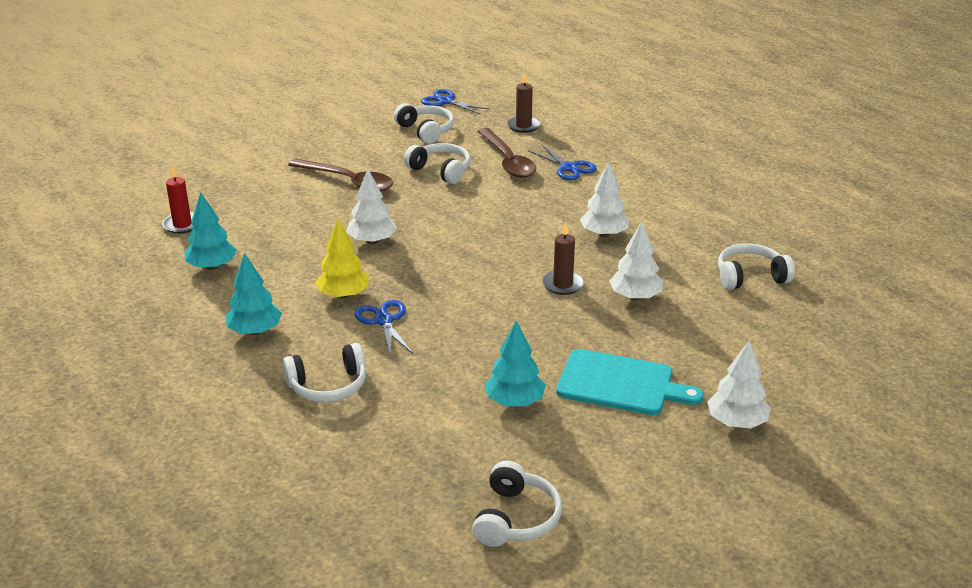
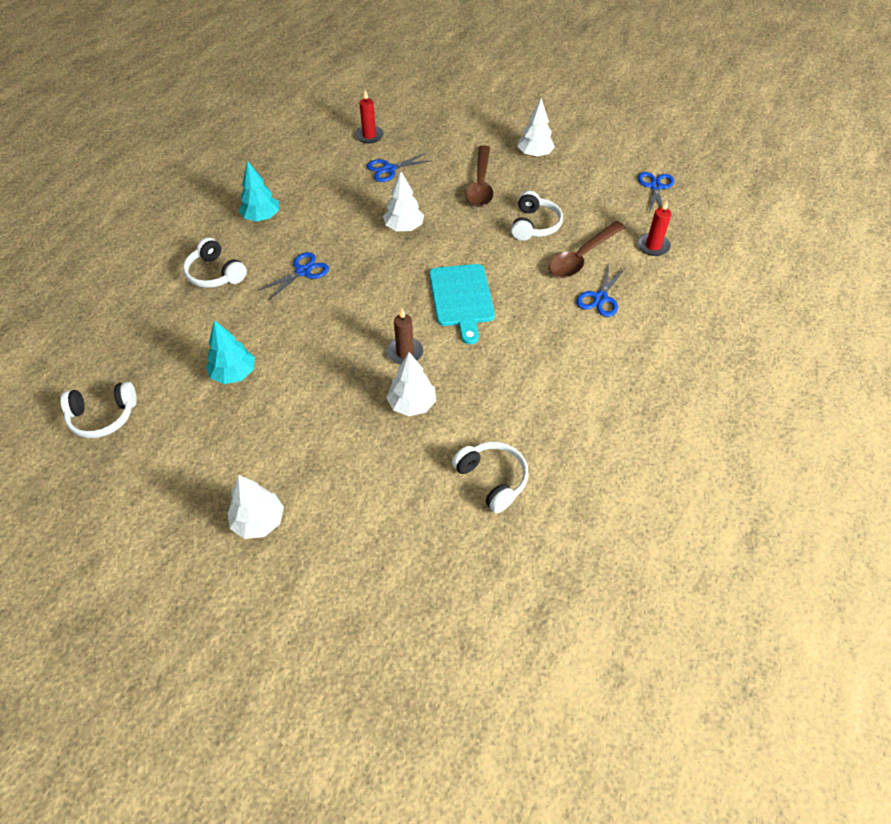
camera: 65 degrees right, 20 degrees up
(212, 266) = (326, 169): turquoise tree -> none
(261, 227) = (389, 169): none -> blue scissors
(343, 295) = (325, 240): yellow tree -> none
(426, 131) = (594, 194): white headphones -> none
(523, 126) = (653, 246): brown candle -> red candle
(604, 234) = (501, 355): white tree -> white tree (534, 154)
(620, 384) = (281, 430): turquoise cutting board -> turquoise cutting board (461, 298)

